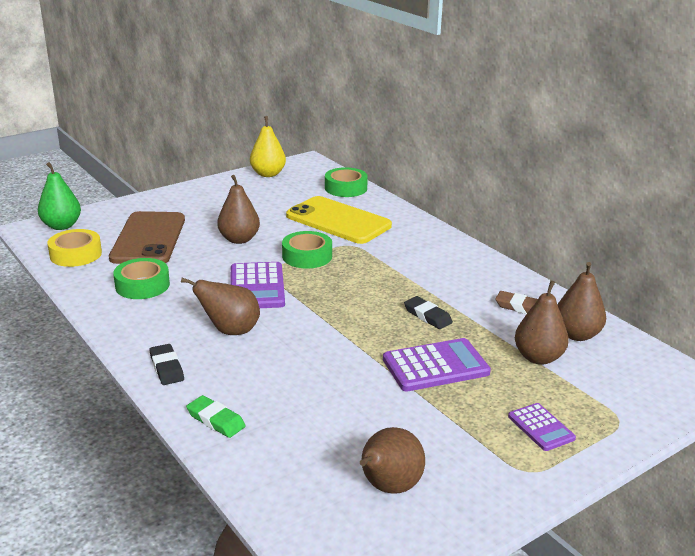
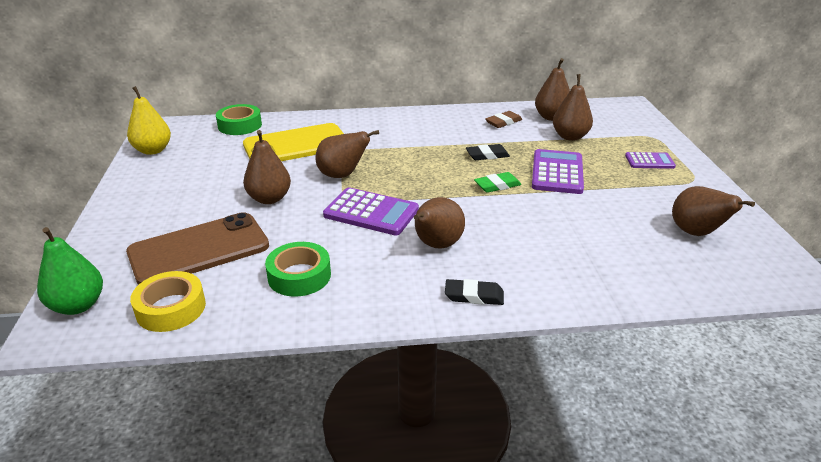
camera: 60 degrees left, 5 degrees up
(148, 239) = (199, 249): brown phone -> brown phone turned 60 degrees counterclockwise
(216, 420) = (576, 288): green eraser -> green eraser (497, 185)
(307, 256) = (342, 175): green tape -> brown pear

